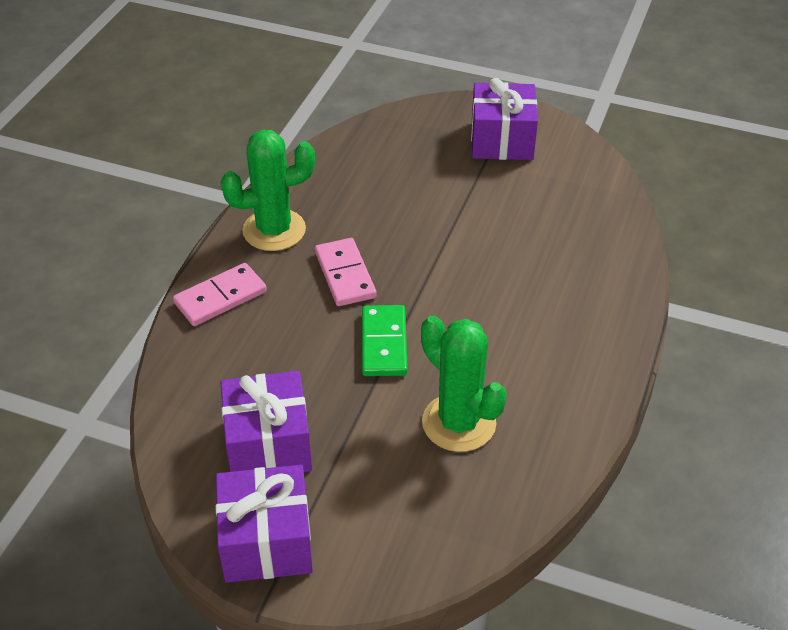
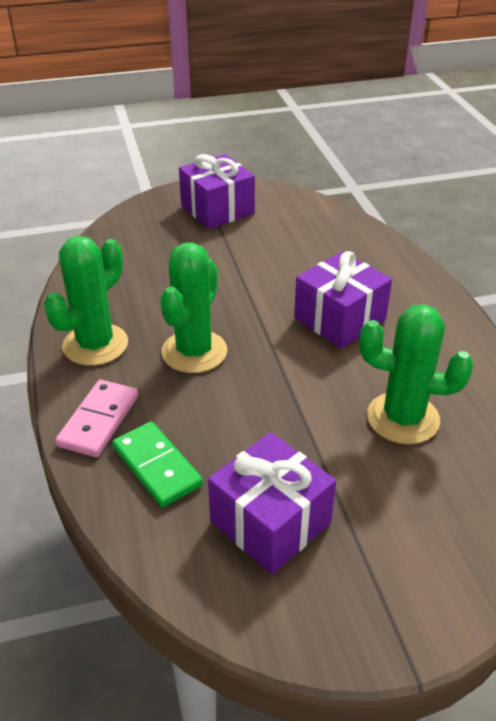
camera: 35 degrees left, 5 degrees down
(267, 541) = (357, 609): purple gift -> purple gift (340, 319)
(345, 275) = (194, 352): pink domino -> green cactus
(384, 343) = (281, 388): green domino -> green domino (156, 466)

